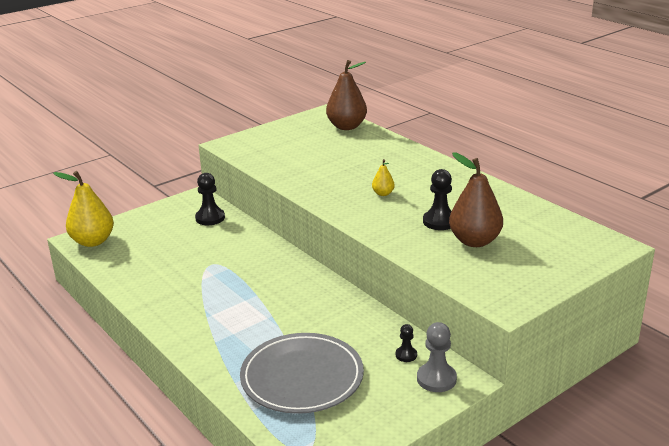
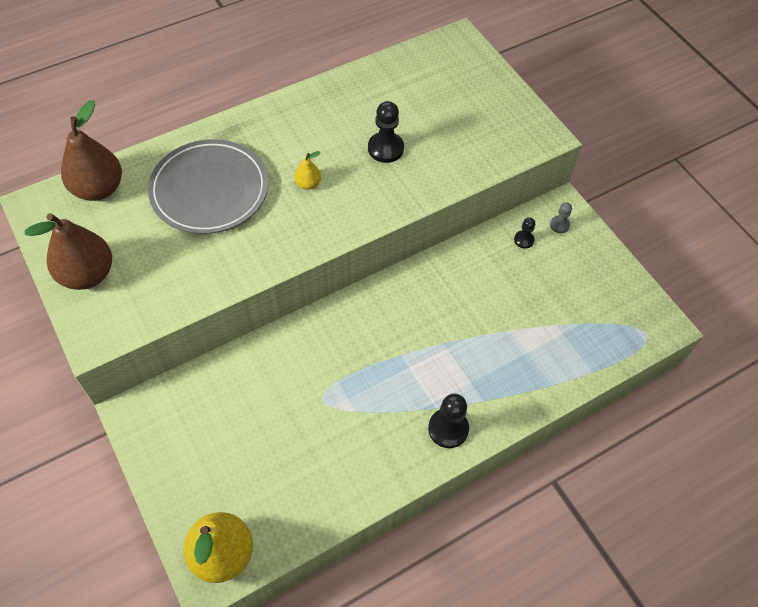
camera: 85 degrees left, 30 degrees up
(210, 218) = (203, 397): black pawn -> black pawn (448, 429)
(302, 377) = (548, 326): grey plate -> grey plate (209, 190)
(436, 379) = (559, 225): grey pawn -> grey pawn, size x0.57
(474, 241) = (431, 131): brown pear -> brown pear (87, 274)

